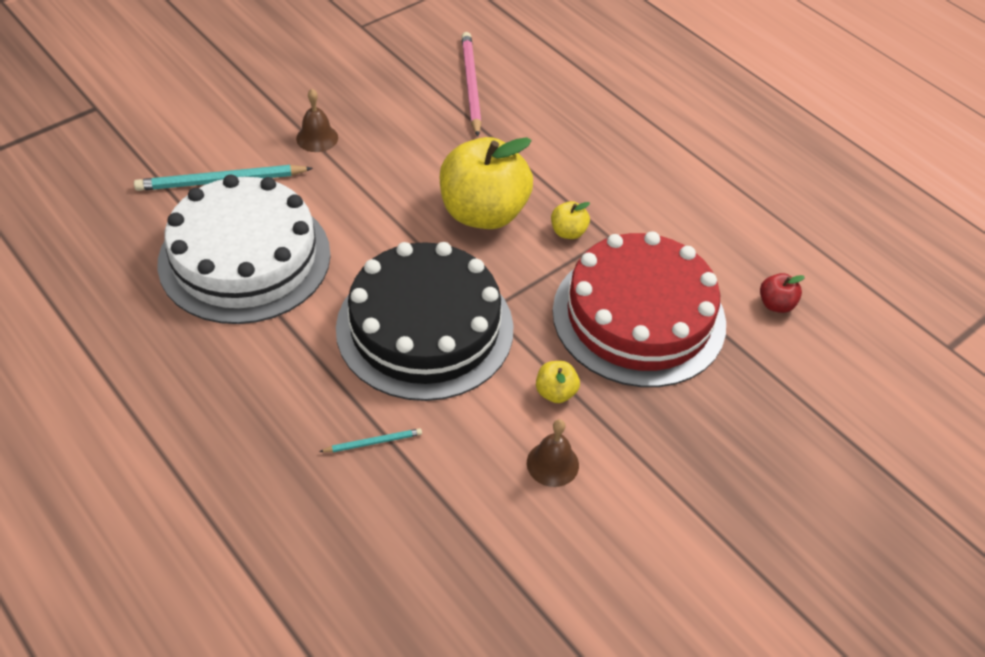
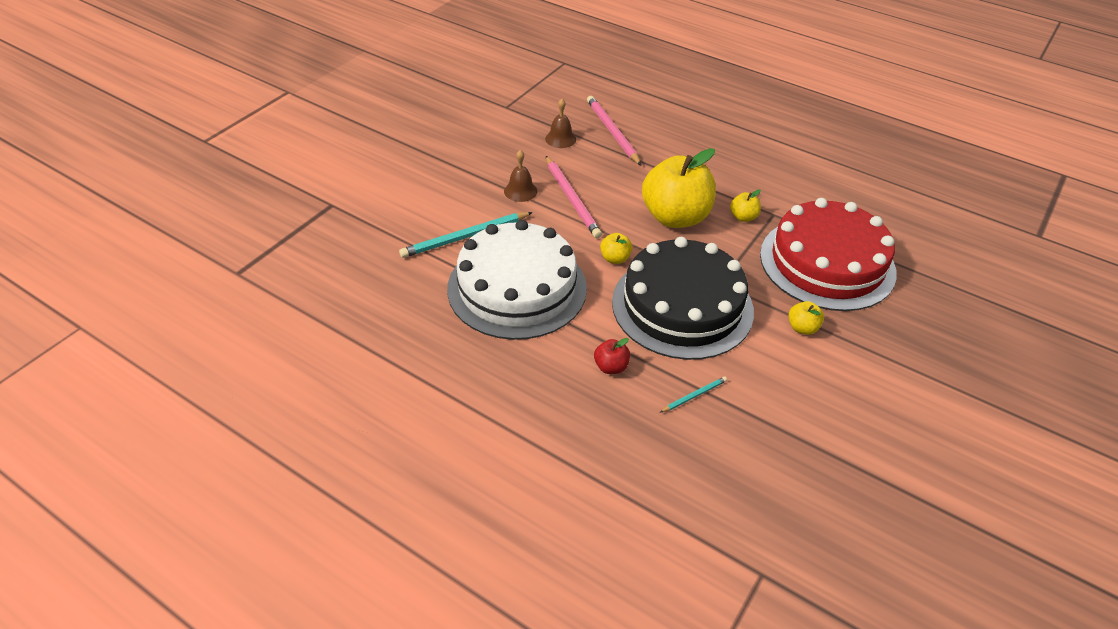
camera: 15 degrees left, 5 degrees down
(372, 161) = (572, 199): none -> pink pencil
(379, 249) = (615, 258): none -> yellow apple
(552, 464) = (831, 377): brown bell -> brown bell (560, 139)
(776, 304) = (912, 233): red apple -> red apple (611, 367)

